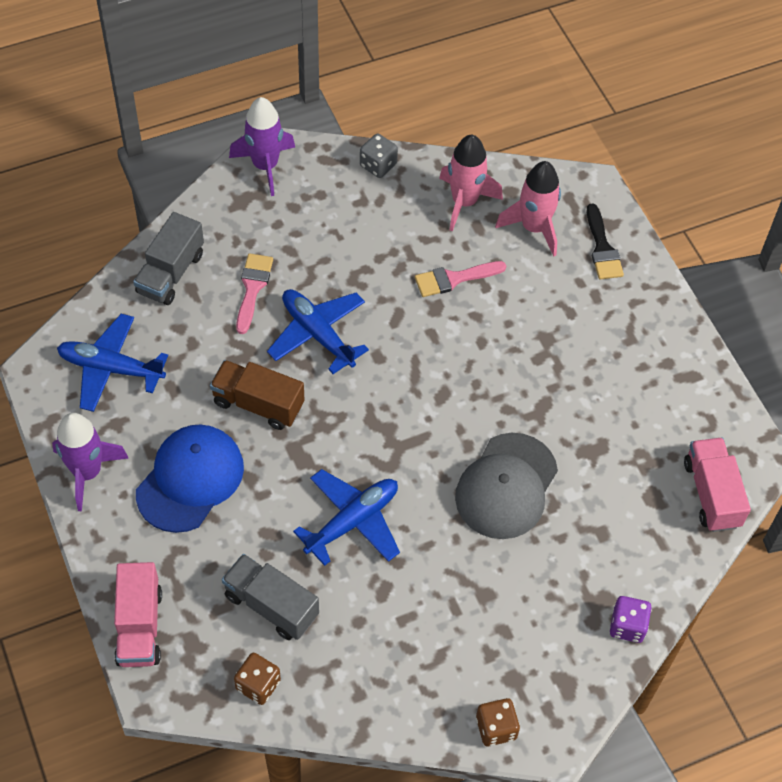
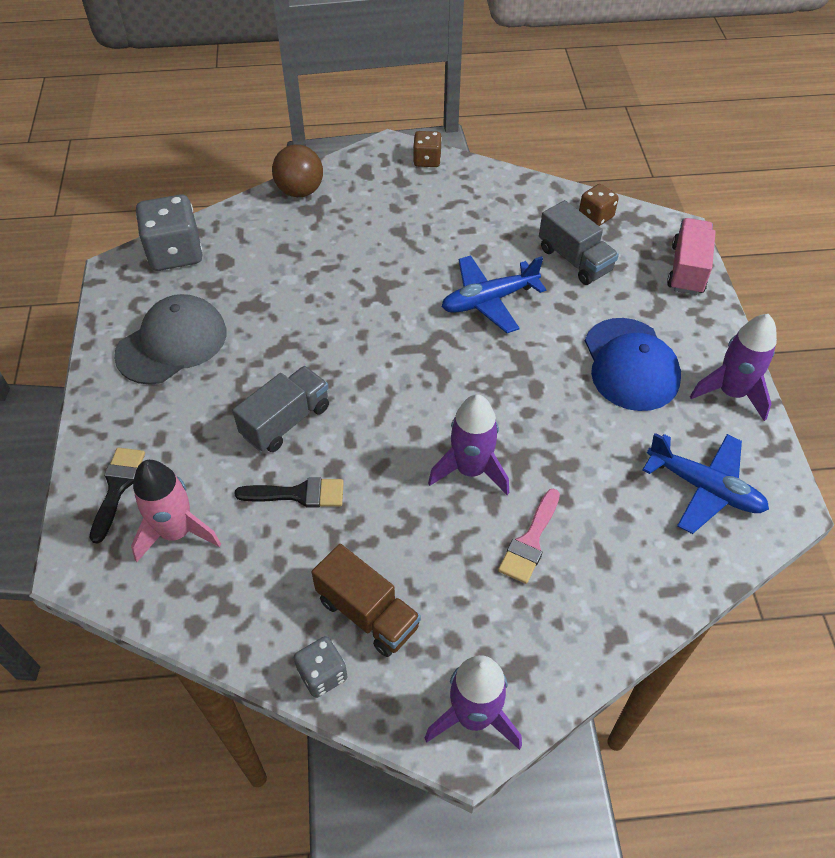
camera: 160 degrees left, 5 degrees down
(171, 273) = (625, 586): grey truck -> grey truck (286, 421)
(190, 479) = (630, 364): blue cap -> blue cap turned 60 degrees counterclockwise
(258, 404) = (551, 415): brown truck -> brown truck (367, 613)
(318, 334) = (470, 470): blue plane -> purple rocket
(454, 279) = (298, 494): pink brush -> black brush
(464, 202) = (239, 588): pink rocket -> none
(506, 486) = (343, 296): grey cap -> grey cap (172, 343)
(627, 626) = (300, 191): purple dice -> brown ball
(711, 494) = (175, 253): pink truck -> grey dice

